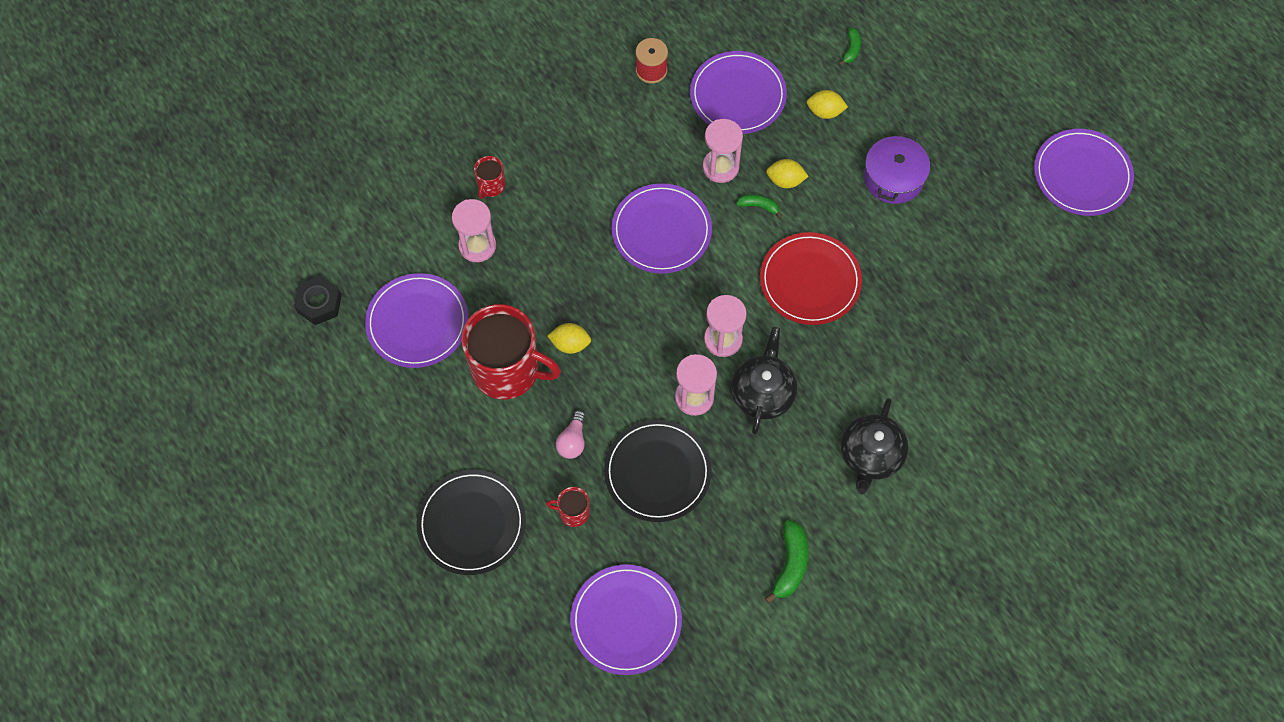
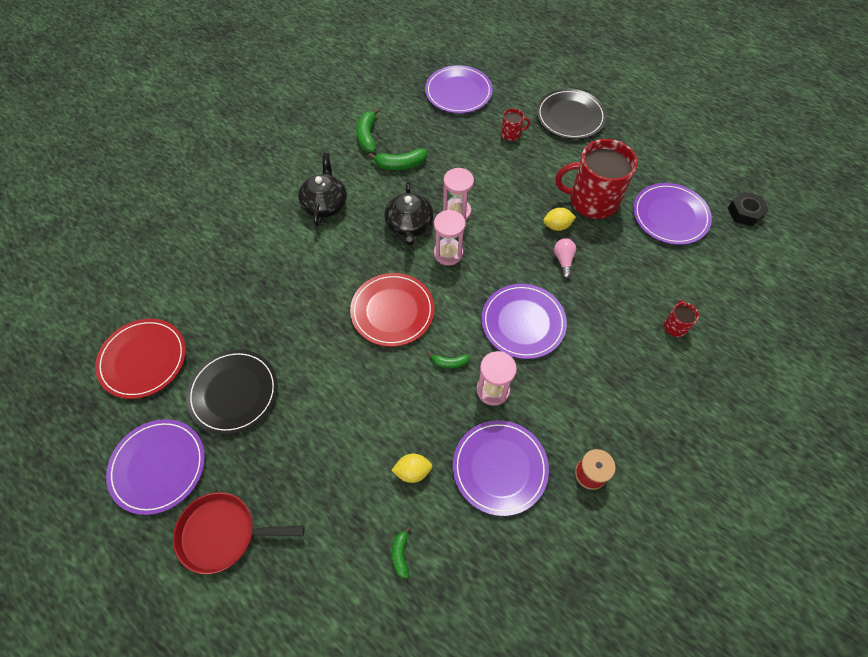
camera: 165 degrees right, 5 degrees down
(477, 246) = (659, 277): pink hourglass -> none
(572, 441) = (528, 170): pink light bulb -> pink light bulb (563, 260)
(657, 472) = (466, 165): black plate -> black plate (233, 392)
(752, 497) = (400, 164): none -> green banana
(785, 180) = (433, 391): yellow lemon -> none
(893, 178) = (337, 418): purple pot -> none
(1015, 102) = (223, 533): none -> red pan
(1107, 291) = (143, 359): none -> red plate

